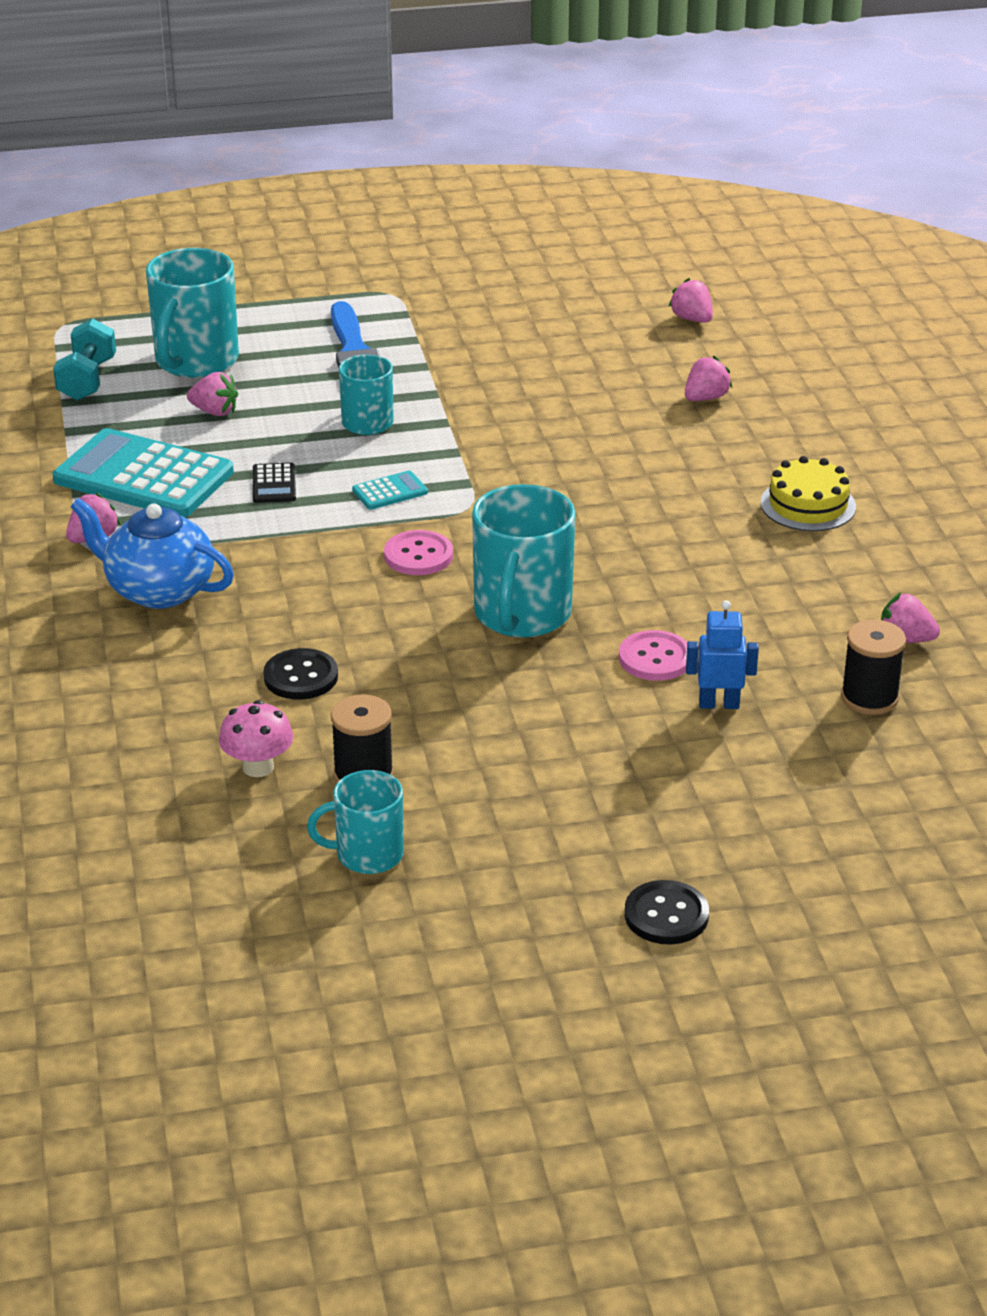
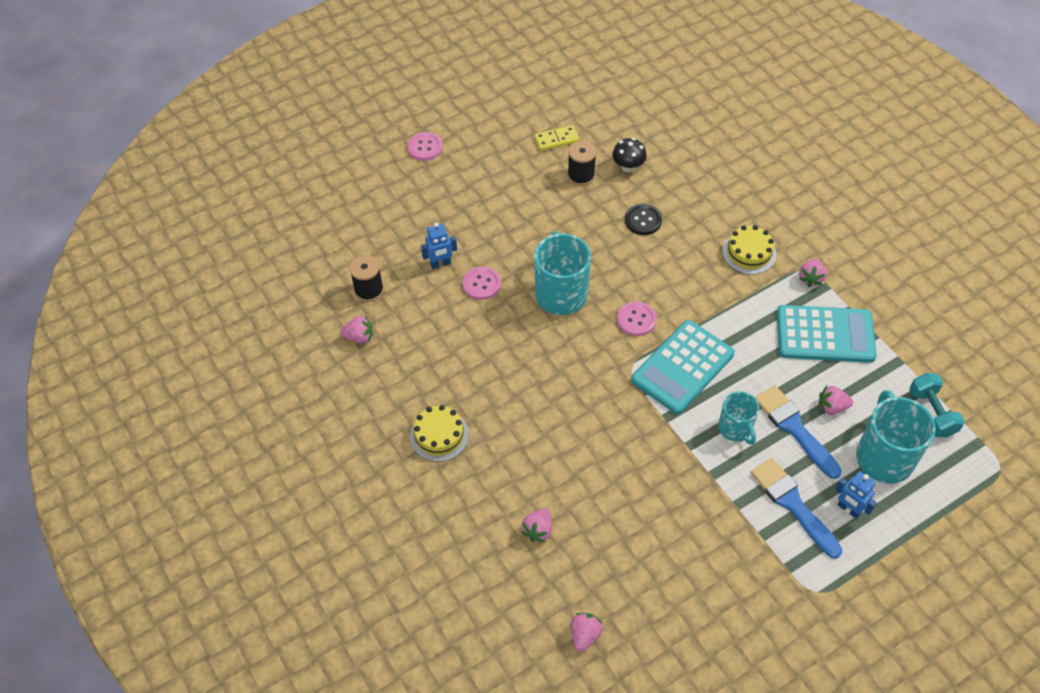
camera: 160 degrees right, 20 degrees up
(158, 590) = (749, 253): blue teapot -> yellow cake
(258, 767) = (628, 167): pink mushroom -> black mushroom
(274, 484) = (750, 352): black calculator -> none
(286, 405) = (794, 428): none -> blue brush
(288, 335) = (848, 509): none -> blue robot
(367, 854) = (556, 139): turquoise mug -> yellow domino
(390, 491) = (682, 367): turquoise calculator -> turquoise calculator, size x2.38
(666, 915) = (425, 147): black button -> pink button
(692, 319) = (585, 635): pink strawberry -> pink strawberry turned 105 degrees counterclockwise

